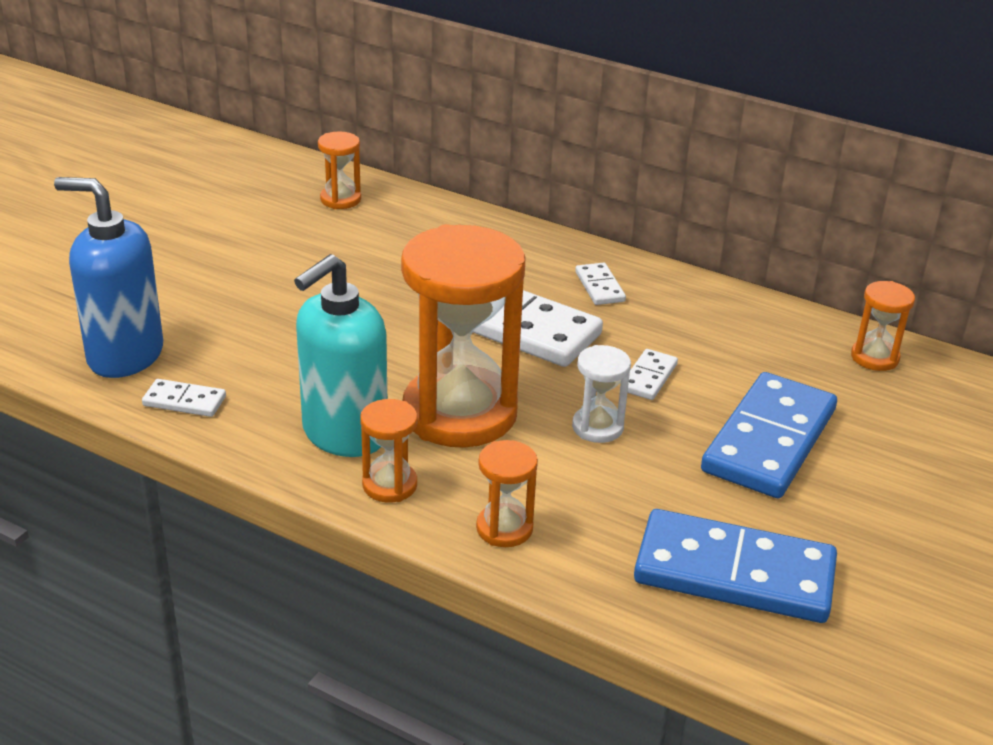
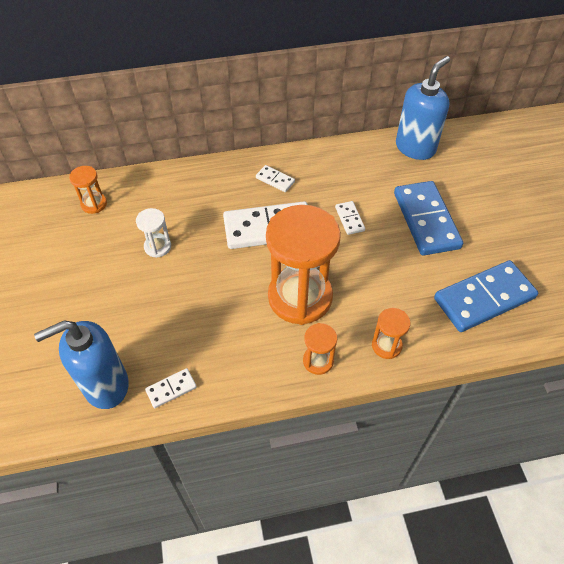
camera: 40 degrees left, 20 degrees up
(344, 434) = (266, 348): turquoise soap dispenser -> none
(597, 427) = (360, 262): white hourglass -> white hourglass (158, 247)
(874, 357) = (415, 147): orange hourglass -> blue soap dispenser

